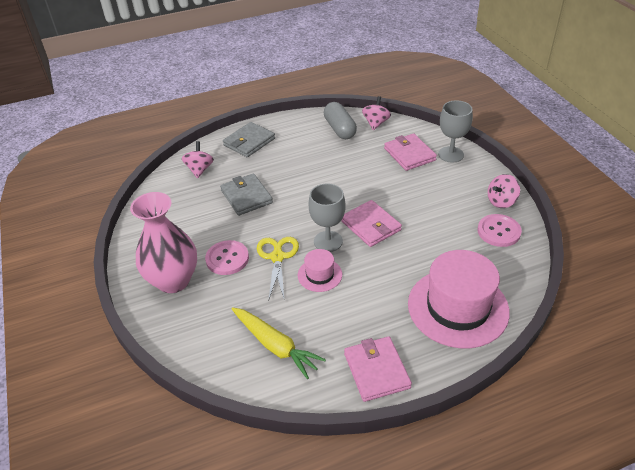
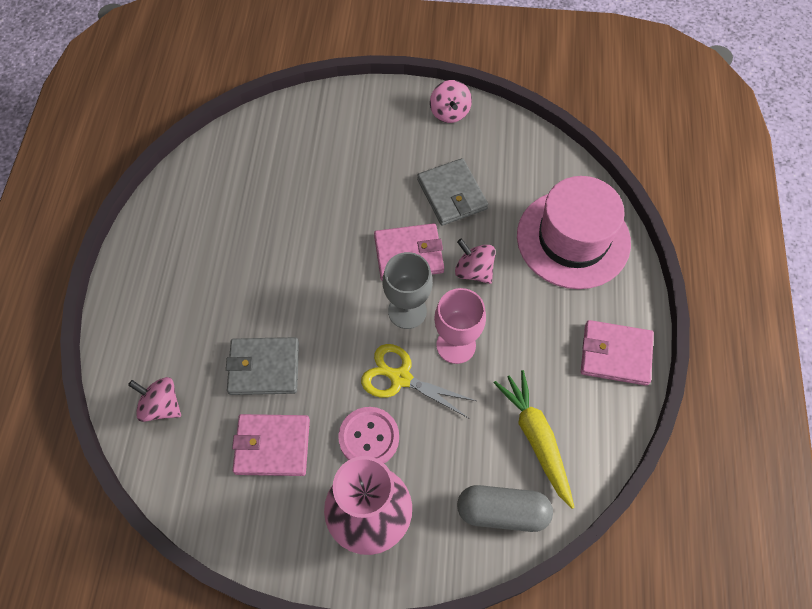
camera: 65 degrees left, 20 degrees up
(249, 142) = (145, 316): grey wallet -> grey wallet (452, 194)
(275, 346) = (536, 439): yellow carrot -> yellow carrot turned 90 degrees counterclockwise
(319, 275) = (456, 345): pink hat -> pink goblet
(340, 129) = (203, 195): grey capsule -> grey capsule (502, 512)
(375, 123) = (222, 150): pink spinning top -> pink spinning top (474, 271)
(409, 154) = (311, 149): pink wallet -> pink wallet (272, 446)
(451, 154) = (341, 110): grey goblet -> none
(498, 231) = (492, 142): pink button -> none

